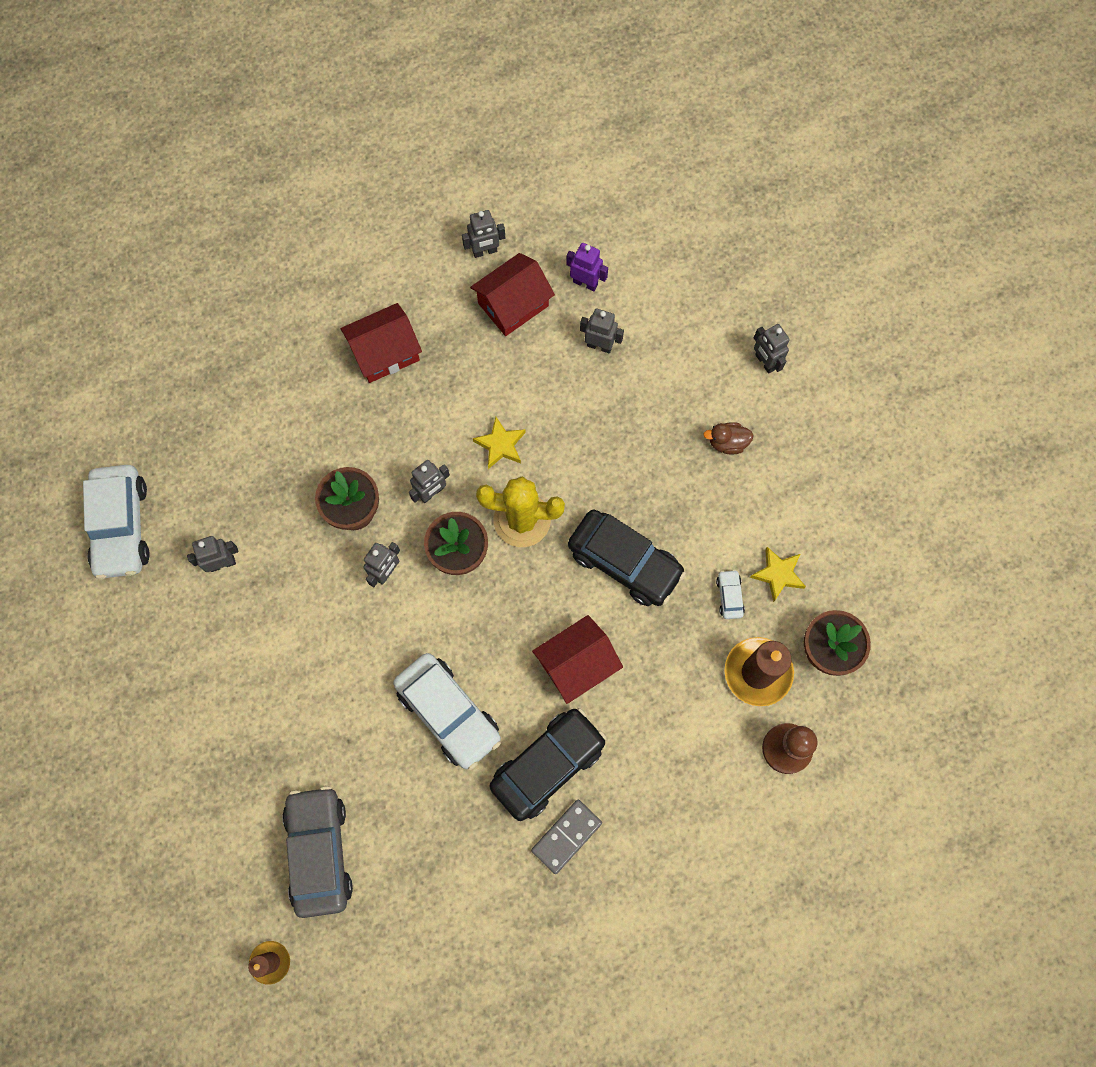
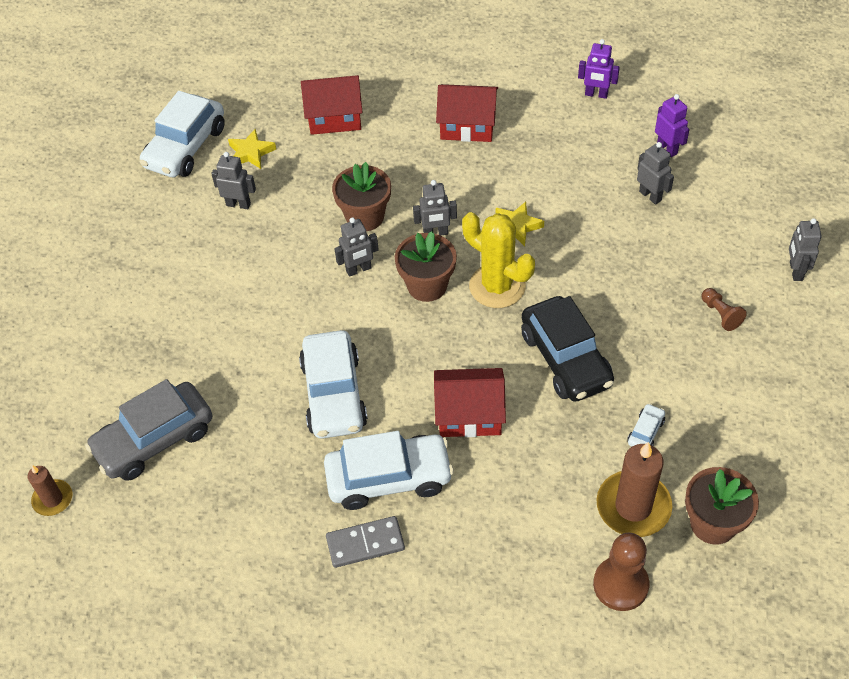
camera: 35 degrees right, 20 degrees down
(319, 852) = (154, 440): grey car -> grey car turned 150 degrees counterclockwise
(485, 251) = (596, 94): grey robot -> purple robot
(513, 304) = (595, 138): red house -> red house (334, 117)
(548, 765) = (389, 478): black car -> white car
(727, 443) = (720, 314): brown duck -> brown pawn
(778, 574) = (704, 437): yellow star -> yellow star (251, 153)

